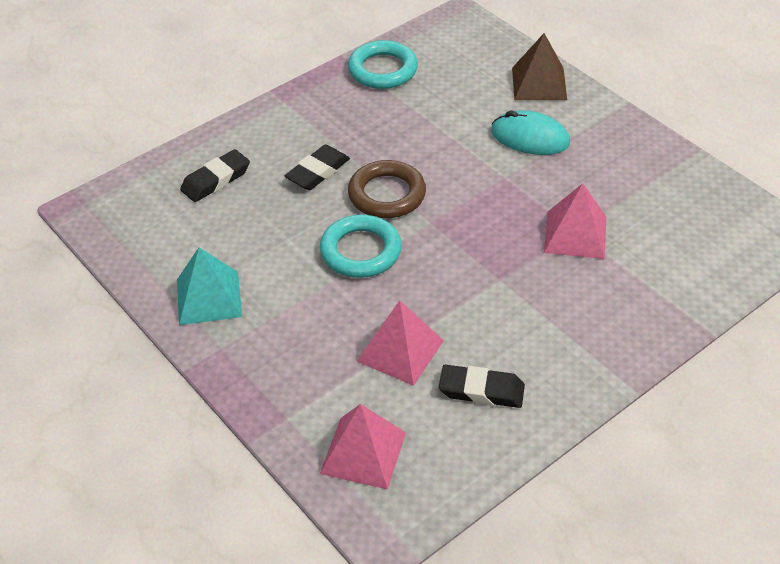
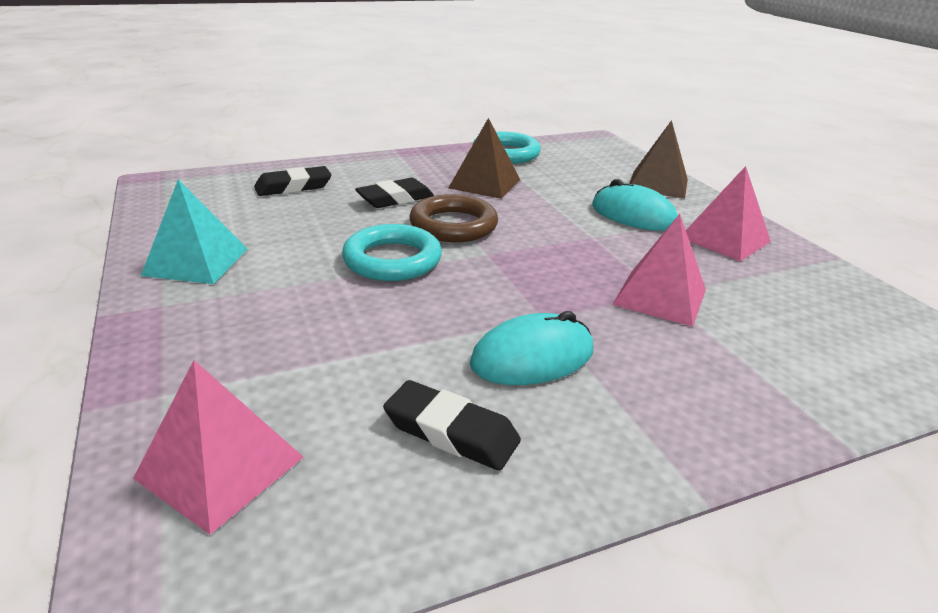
camera: 15 degrees right, 15 degrees down
(385, 126) = (485, 183): none -> brown pyramid
(400, 351) = (369, 358): pink pyramid -> pink pyramid (725, 239)
(506, 319) = (532, 357): none -> turquoise mouse

